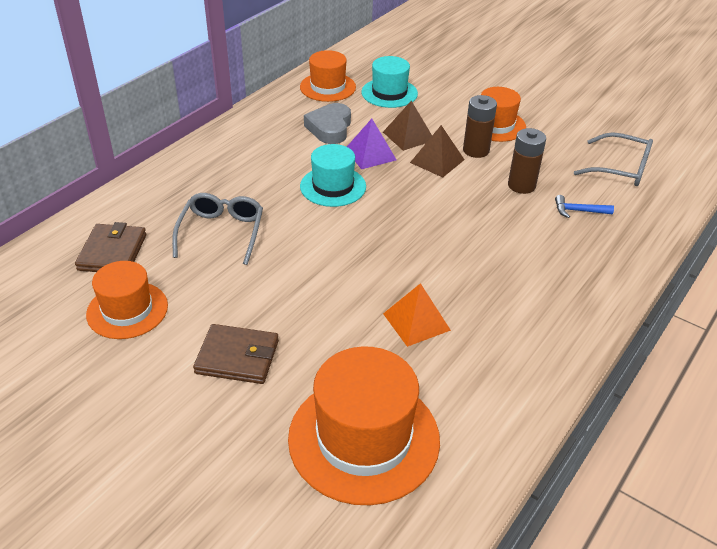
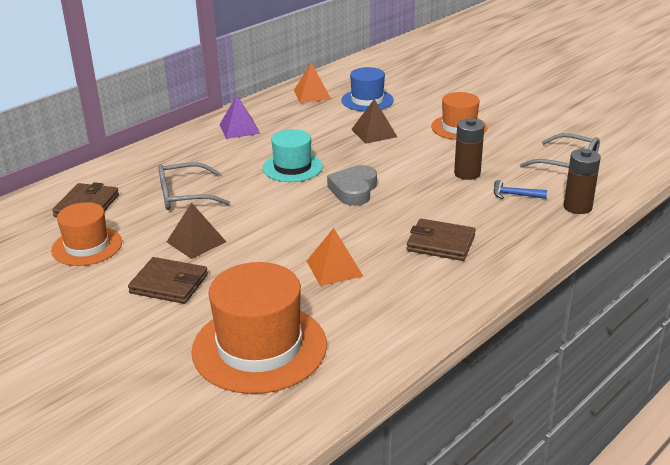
camera: 10 degrees right, 10 degrees down
(222, 232) = (184, 196): grey glasses -> grey glasses turned 120 degrees counterclockwise
(327, 87) = (312, 94): orange hat -> orange pyramid
(330, 128) = (304, 125): grey heart -> grey heart (354, 190)
(370, 154) = (334, 145): purple pyramid -> purple pyramid (239, 129)
(389, 93) = (367, 100): turquoise hat -> blue hat
(437, 161) = (394, 152): brown pyramid -> brown pyramid (196, 241)
(476, 150) = (433, 146): brown battery -> brown battery (577, 207)
(520, 280) = (440, 243): none -> brown wallet

